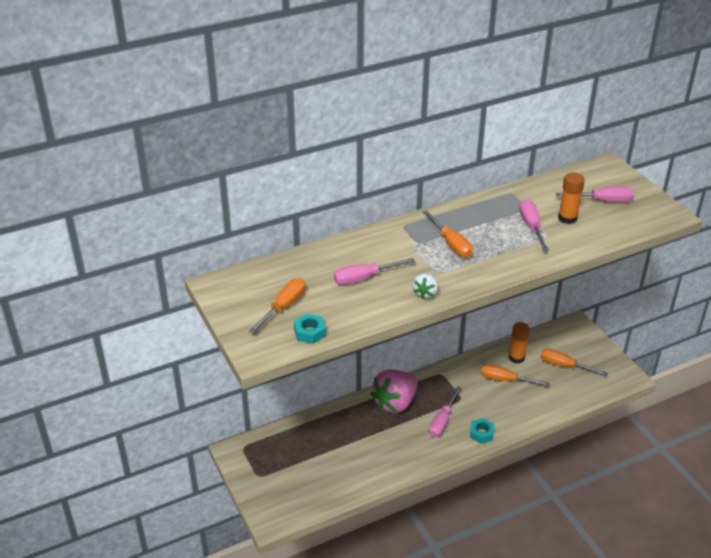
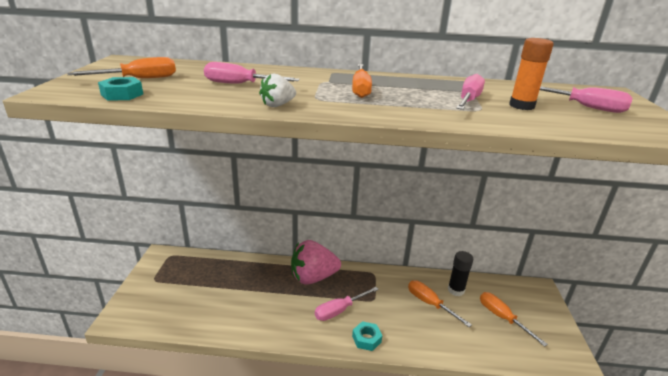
camera: 30 degrees right, 10 degrees down
(516, 358) = (456, 290): orange glue stick -> black glue stick

